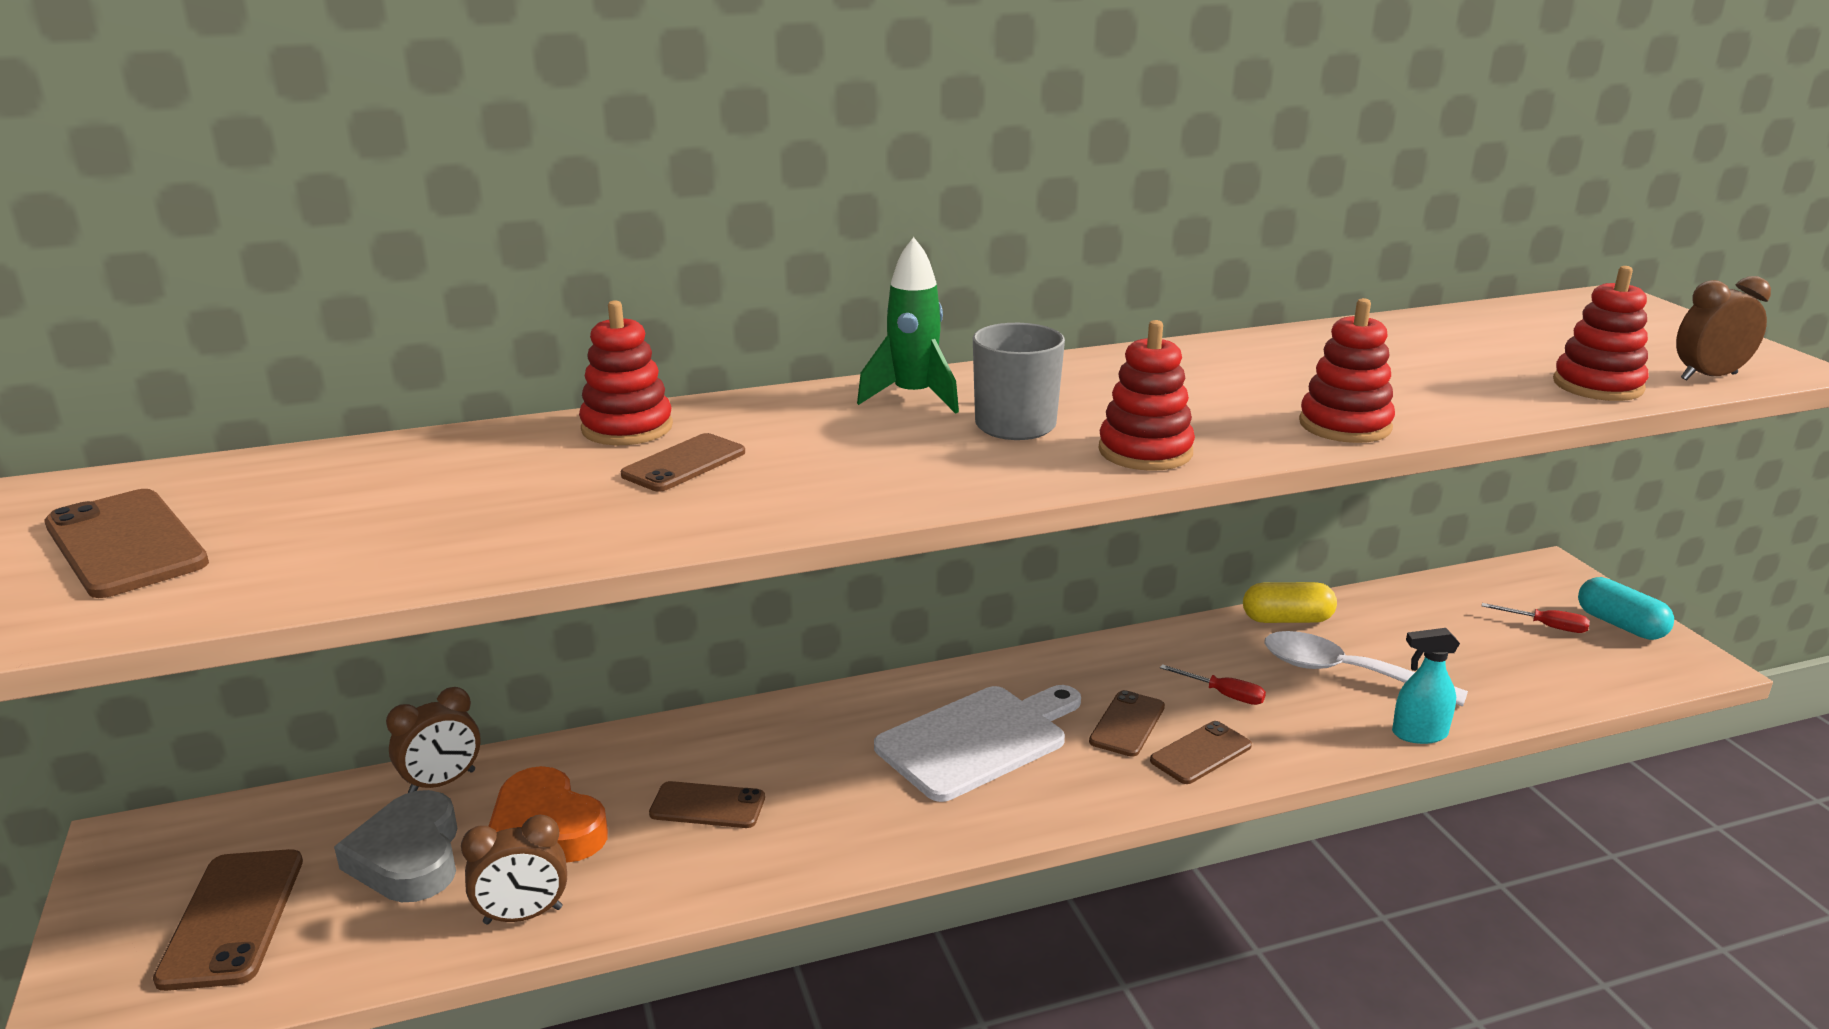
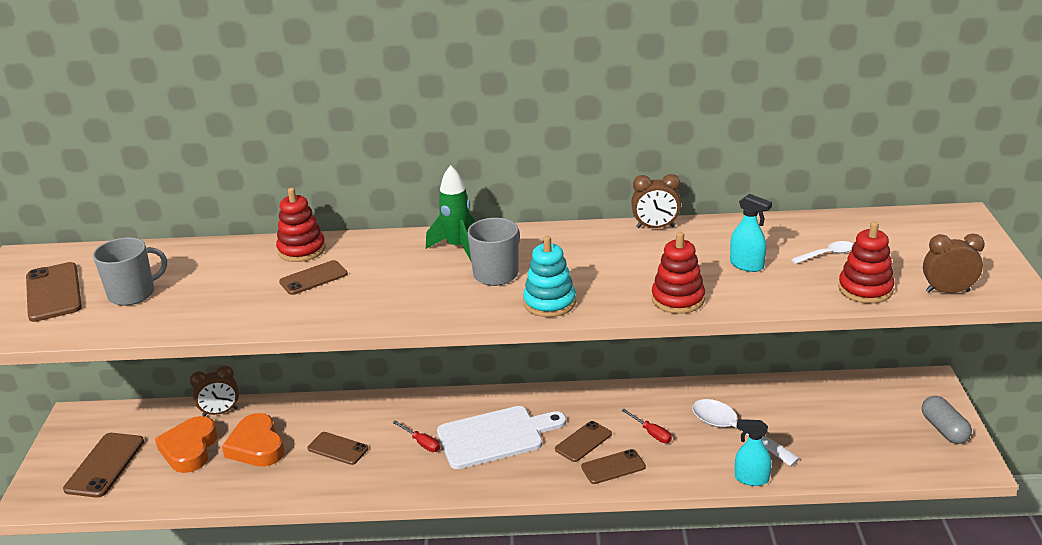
camera: 20 degrees right, 5 degrees up
(316, 526) = (133, 293): none -> grey mug
(408, 857) = (189, 449): grey heart -> orange heart
(523, 915) = (227, 489): brown clock -> brown clock (655, 227)
(1145, 451) = (549, 303): red stacking toy -> turquoise stacking toy
(1287, 619) = (725, 390): yellow capsule -> none
(1398, 375) = (747, 265): none -> turquoise spray bottle
(1495, 353) = (827, 254): none -> white spoon
(1546, 626) = (892, 422): red screwdriver -> red screwdriver (421, 443)
(1620, 625) = (944, 429): turquoise capsule -> grey capsule

